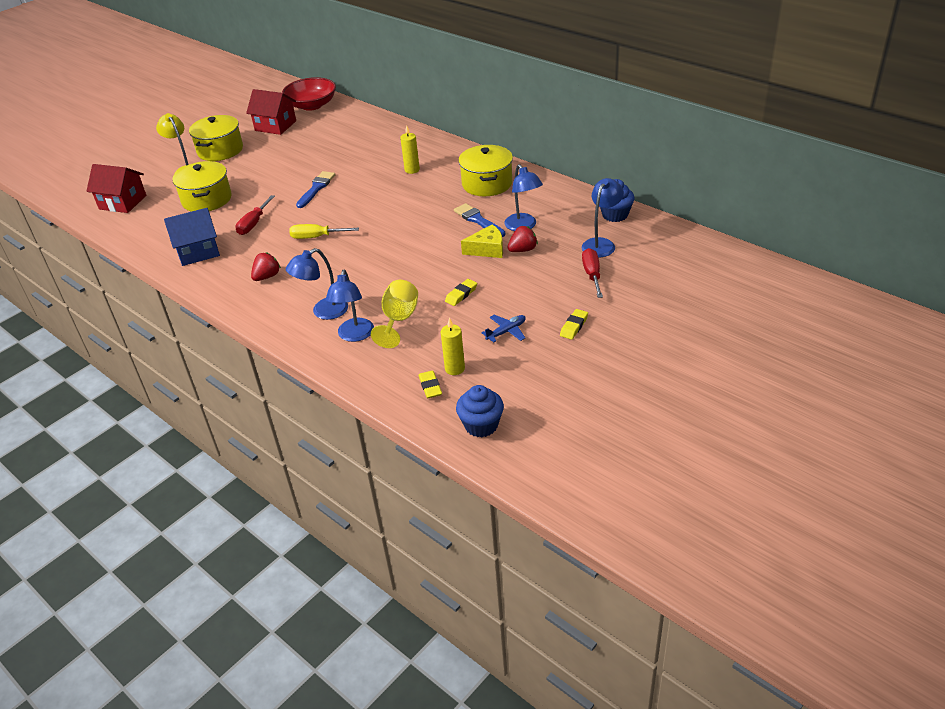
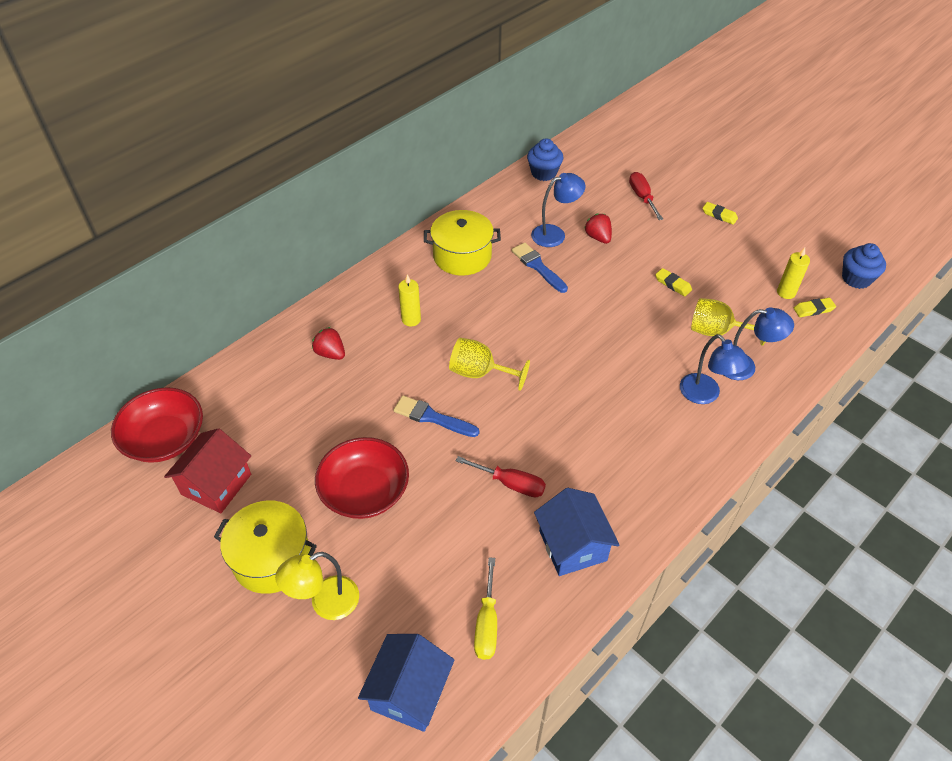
camera: 90 degrees left, 10 degrees up
(123, 202) = (409, 692): red house -> blue house
(207, 199) = (430, 555): yellow pot -> none
(260, 172) = (365, 491): none -> red bowl
(267, 276) = (636, 455): red strawberry -> red strawberry (330, 353)
(316, 237) = (553, 410): yellow screwdriver -> yellow screwdriver (486, 623)
(356, 203) = (479, 373): none -> yellow goblet
(478, 220) = (538, 266): blue brush -> blue brush turned 90 degrees clockwise
(487, 249) = (594, 262): yellow cheese -> none
(506, 332) = (729, 256): blue plane -> none
(592, 275) = (642, 197): red screwdriver -> red screwdriver turned 75 degrees clockwise
(601, 244) = (592, 186): blue lamp -> none

